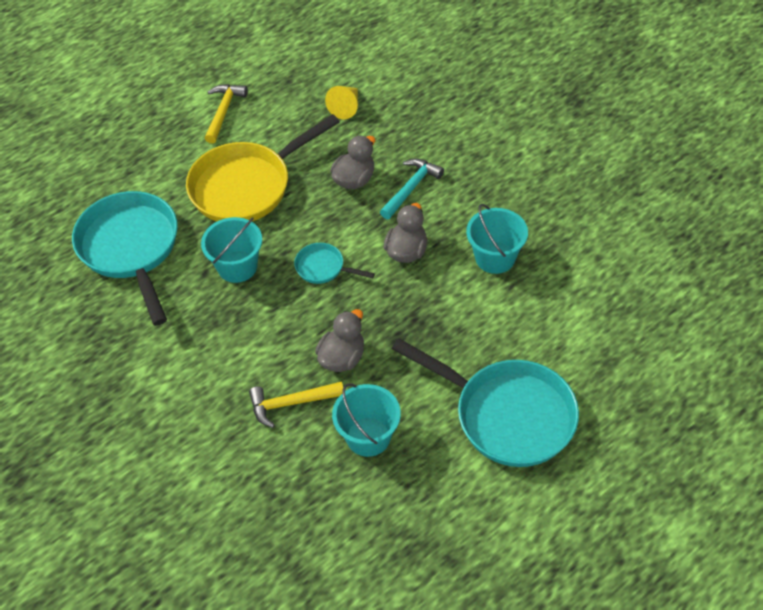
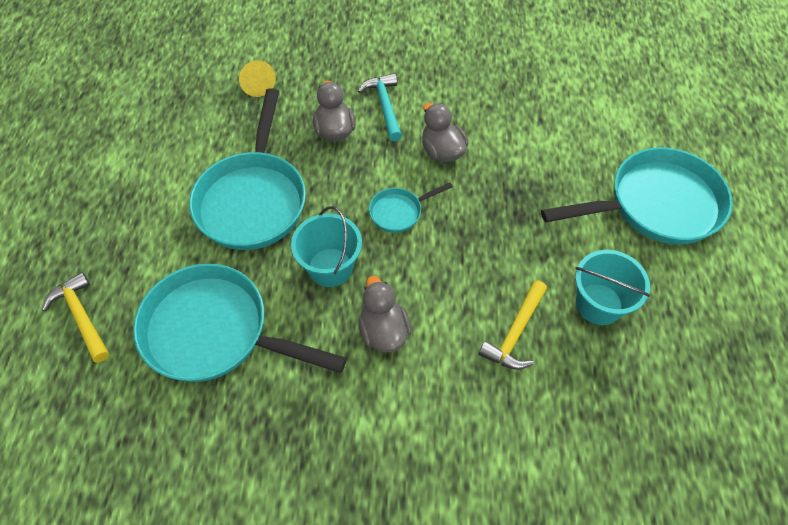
camera: 50 degrees left, 5 degrees up
(223, 112) = (153, 158): yellow hammer -> yellow hammer (81, 317)
(246, 186) = (253, 200): yellow pan -> turquoise pan
(342, 358) = (503, 265): grey duck -> grey duck (383, 331)
(495, 257) = (505, 109): turquoise bucket -> none

